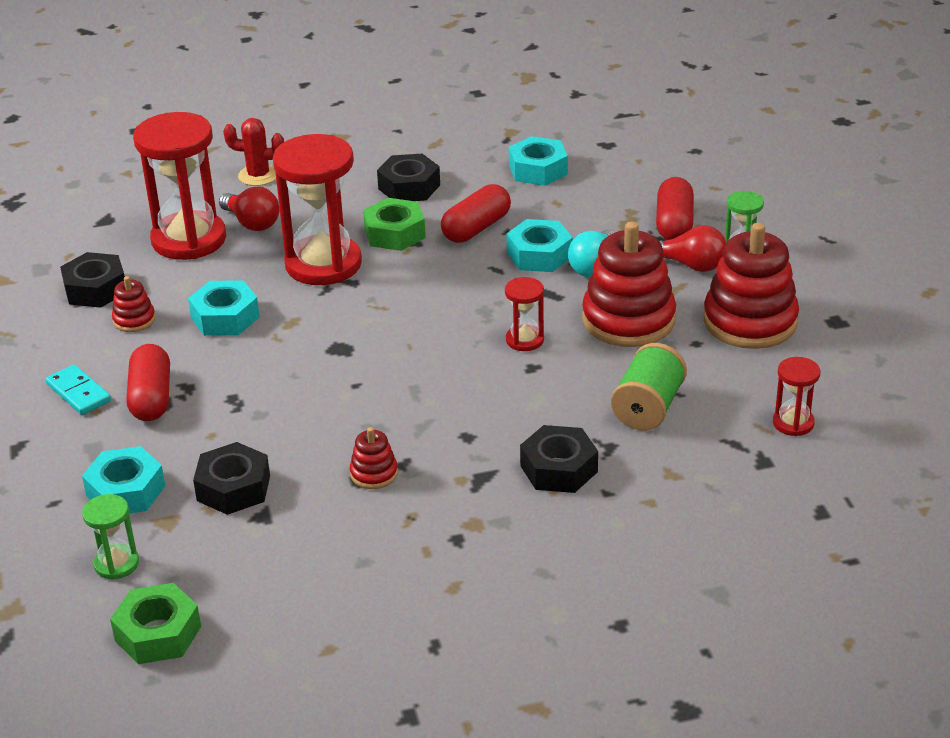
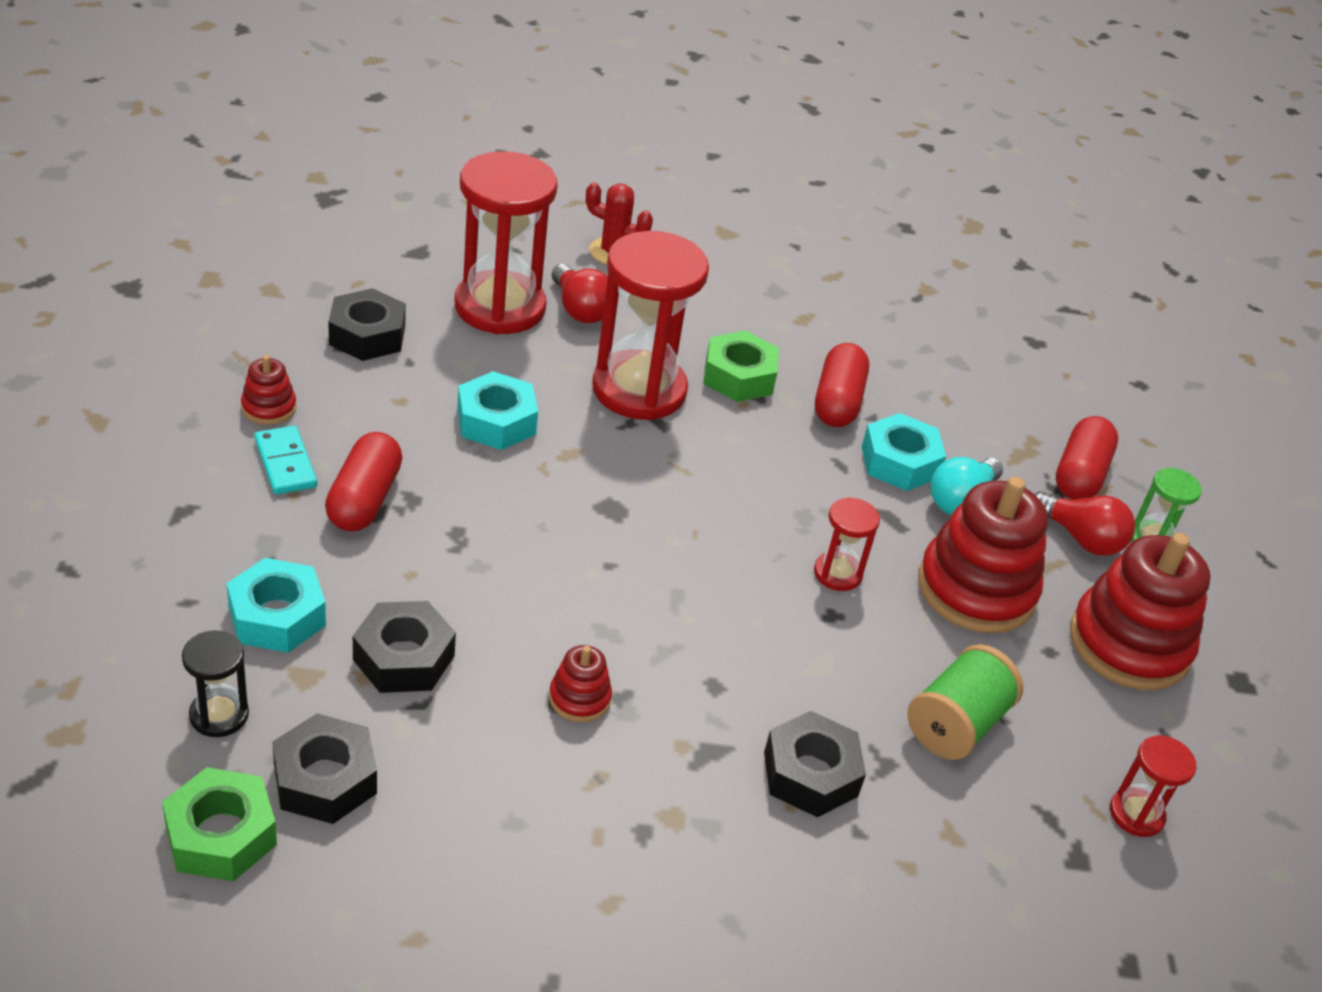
camera: 10 degrees right, 5 degrees up
(116, 564) = (219, 715): green hourglass -> black hourglass
(134, 320) = (392, 389): red stacking toy -> red stacking toy (269, 408)
(409, 187) = (780, 322): black nut -> black nut (325, 779)
(476, 228) = (837, 402): red capsule -> red capsule turned 45 degrees counterclockwise
(538, 170) = (940, 348): turquoise nut -> none

